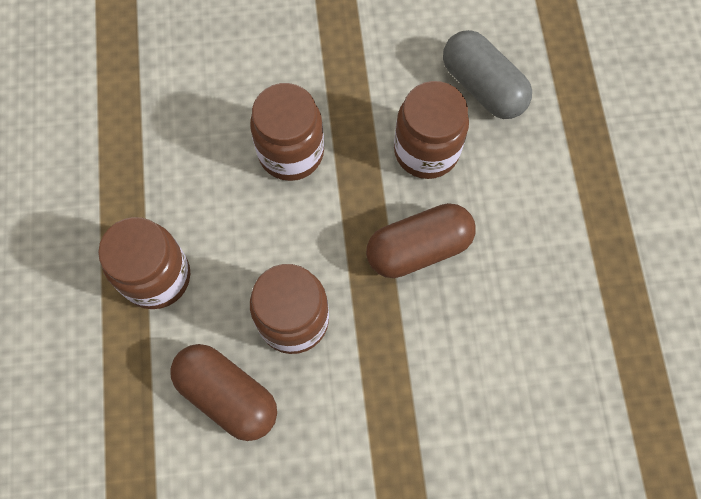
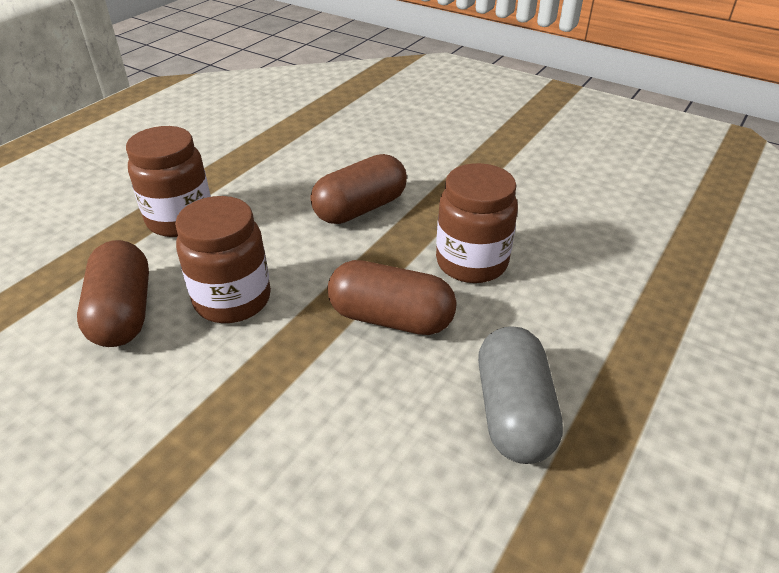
camera: 40 degrees right, 30 degrees down
(291, 152) = (360, 208): brown jar -> brown capsule
(483, 86) = (569, 251): grey capsule -> grey capsule (513, 412)

